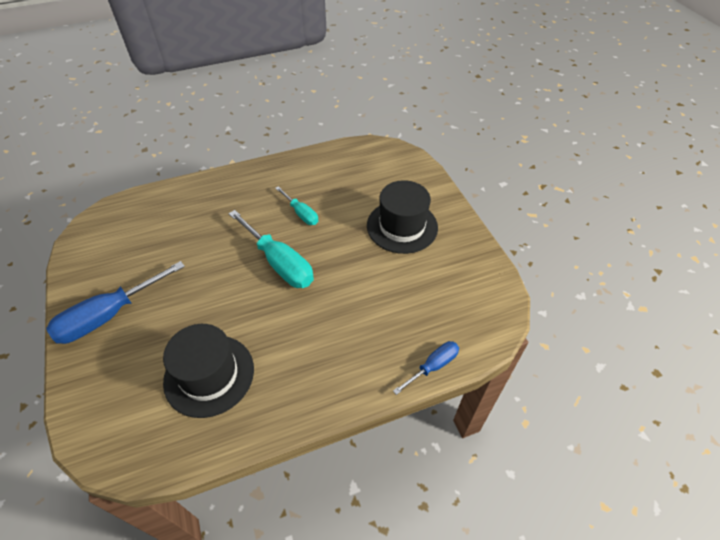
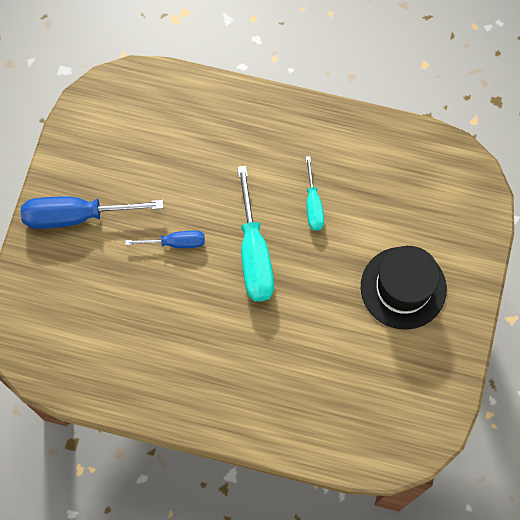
camera: 35 degrees right, 20 degrees up
(209, 375) = (128, 333): black hat -> none
(432, 366) = (315, 452): blue screwdriver -> blue screwdriver (175, 242)

